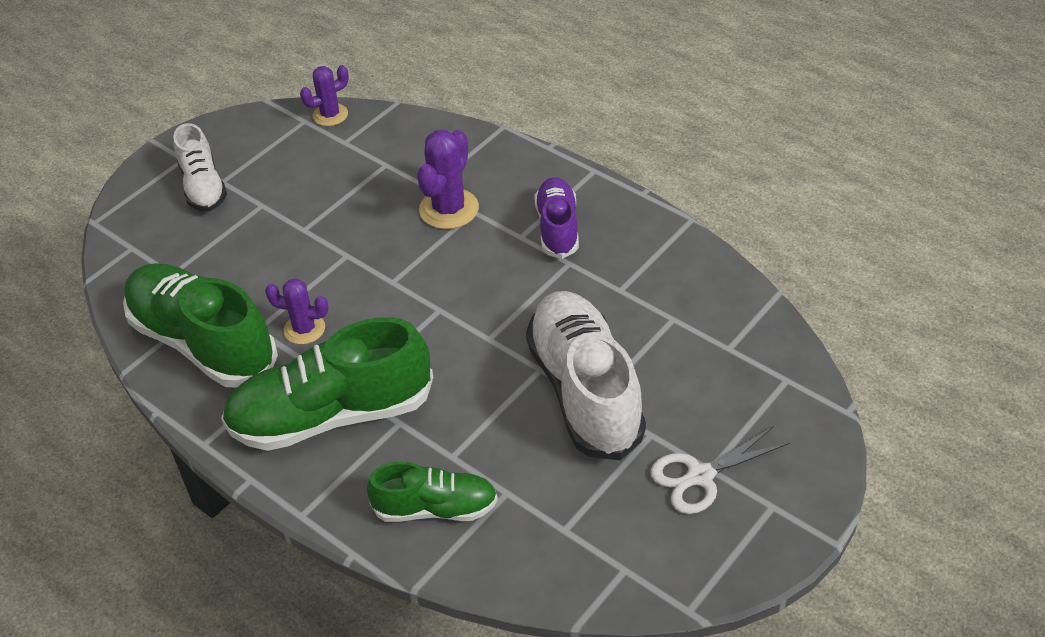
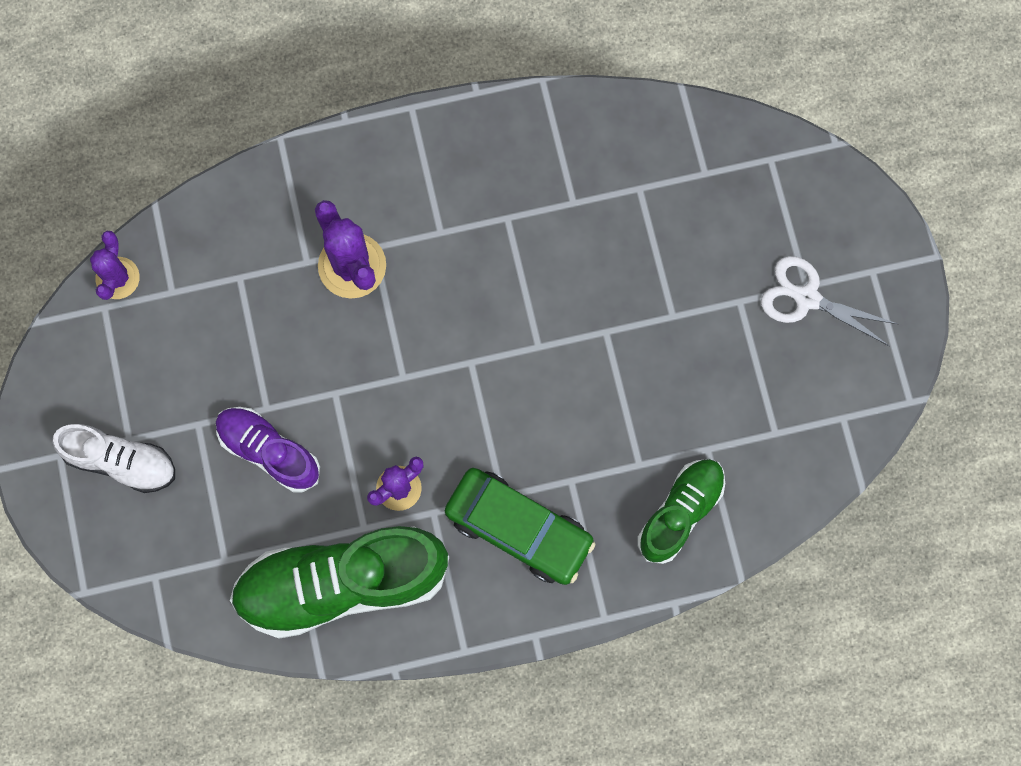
camera: 55 degrees left, 30 degrees up
(332, 415) = (519, 529): green shoe -> green car
(557, 228) = (457, 194): purple shoe -> purple shoe (269, 451)
(585, 390) = (657, 315): white shoe -> none
(700, 476) = (807, 298): white scissors -> white scissors turned 105 degrees clockwise

